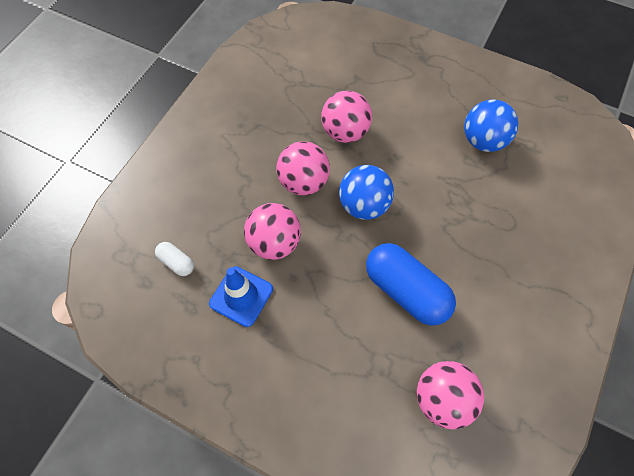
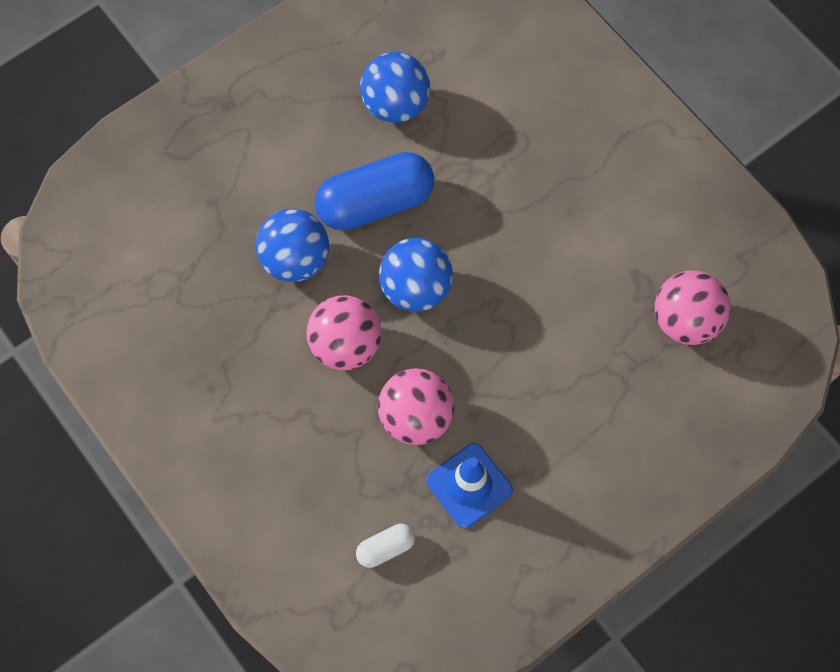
camera: 65 degrees left, 5 degrees up
(345, 132) = (295, 259): pink ball -> blue ball
(406, 291) = (549, 296): blue capsule -> blue capsule (375, 203)

